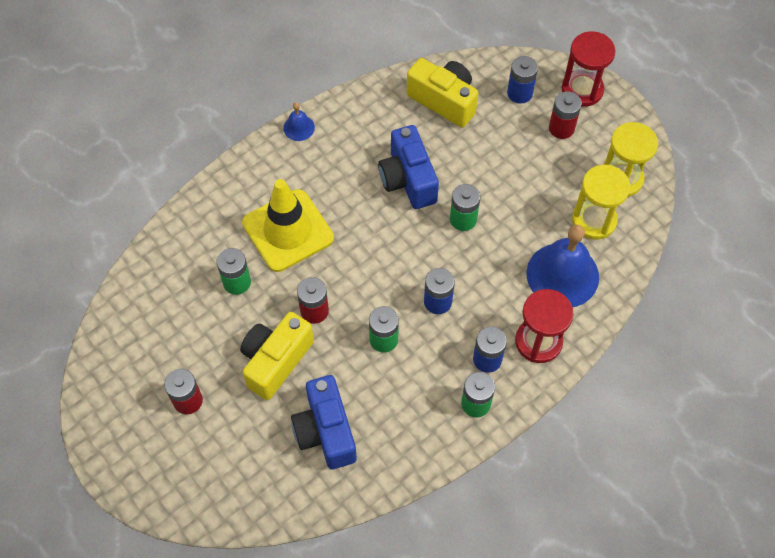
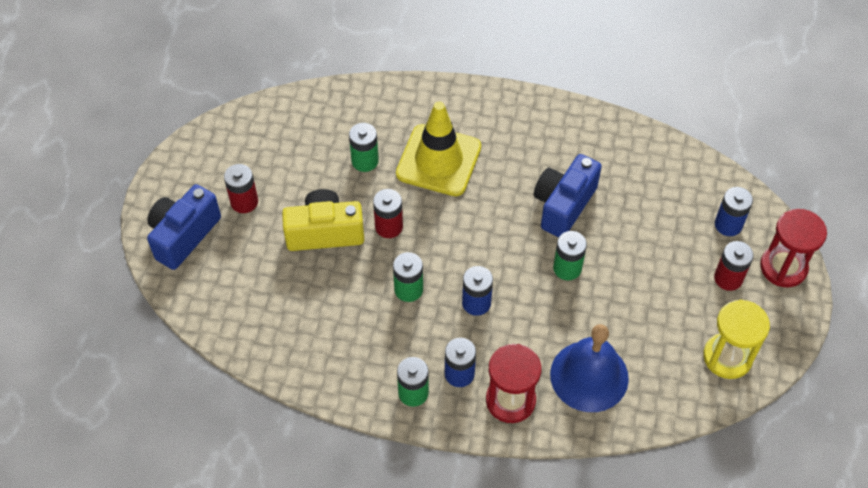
camera: 50 degrees right, 5 degrees down
(299, 127) = (533, 102): blue bell -> none
(325, 431) = (297, 306): blue camera -> blue camera (183, 235)
(444, 101) = (661, 177): yellow camera -> none
(594, 220) = (665, 364): yellow hourglass -> none

